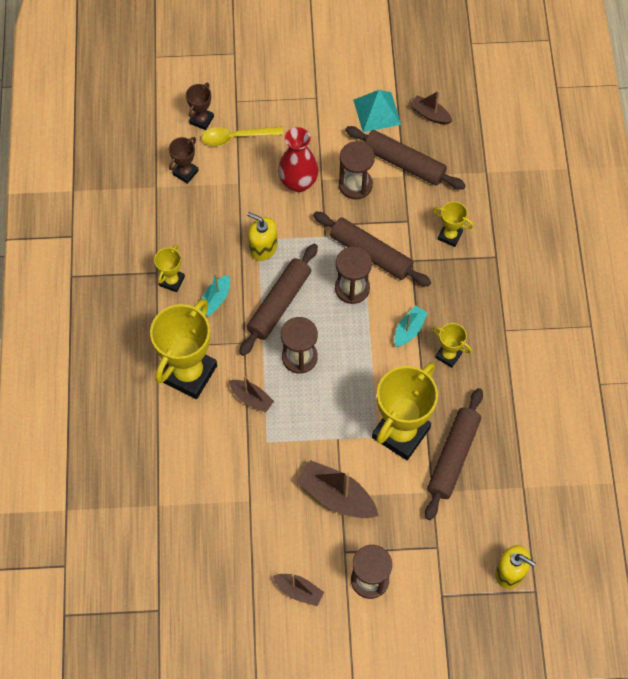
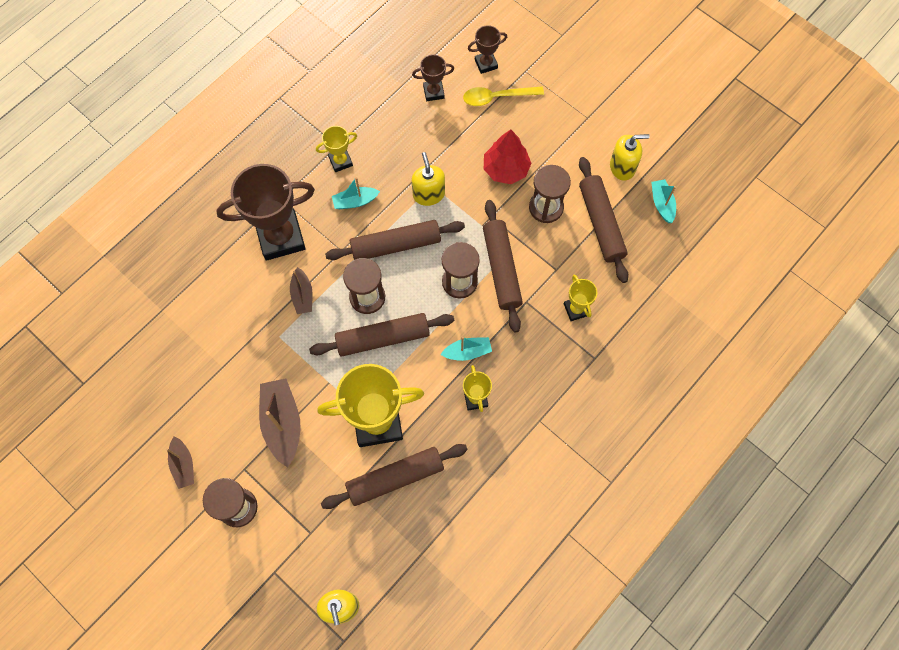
camera: 45 degrees right, 5 degrees up
(188, 373) = (281, 237): yellow trophy -> brown trophy
(236, 137) = (497, 97): yellow spoon -> yellow spoon turned 45 degrees counterclockwise
(298, 182) = (506, 169): red vase -> red tree
(341, 374) = (383, 338): none -> brown rolling pin
(377, 112) = (622, 167): turquoise pyramid -> yellow soap dispenser
(430, 114) = (662, 204): brown boat -> turquoise boat

